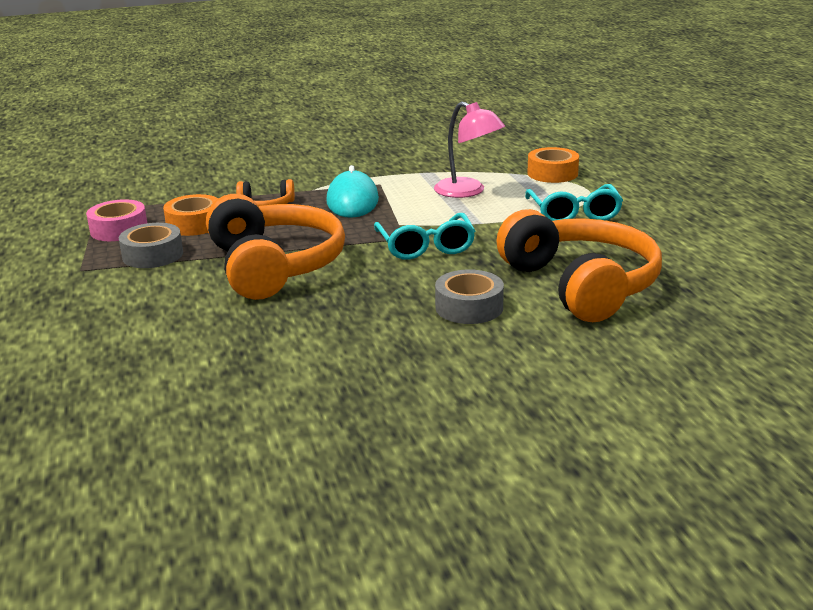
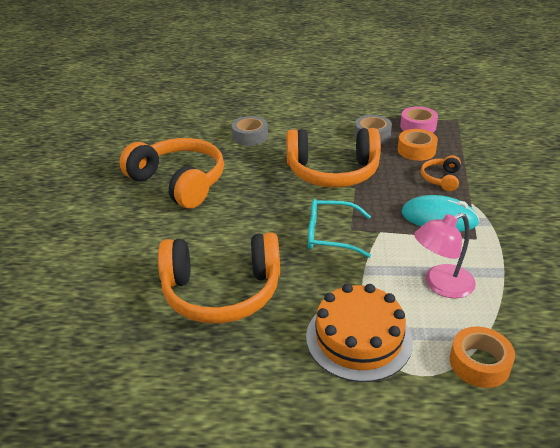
camera: 110 degrees right, 10 degrees up
(365, 381) = (179, 182): none -> orange headphones
(469, 307) = (228, 232): grey tape -> grey tape (250, 136)
(574, 213) = (358, 338): turquoise glasses -> orange cake

